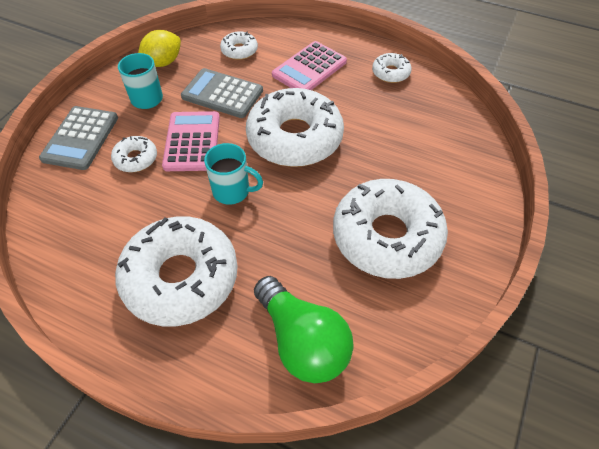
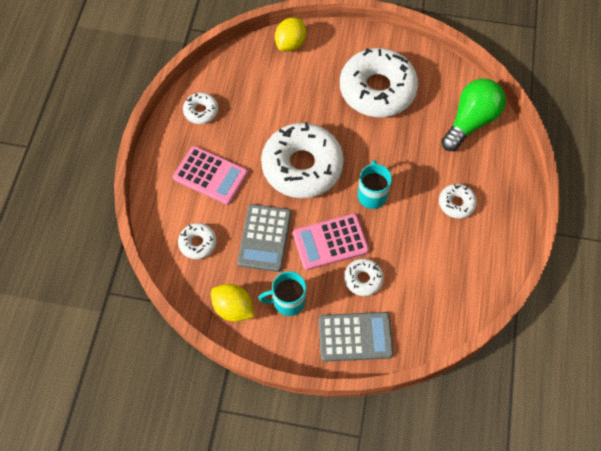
camera: 105 degrees left, 10 degrees up
(180, 278) = (456, 203): white donut -> white donut, size x0.45
(477, 162) = (290, 44): none -> yellow lemon

